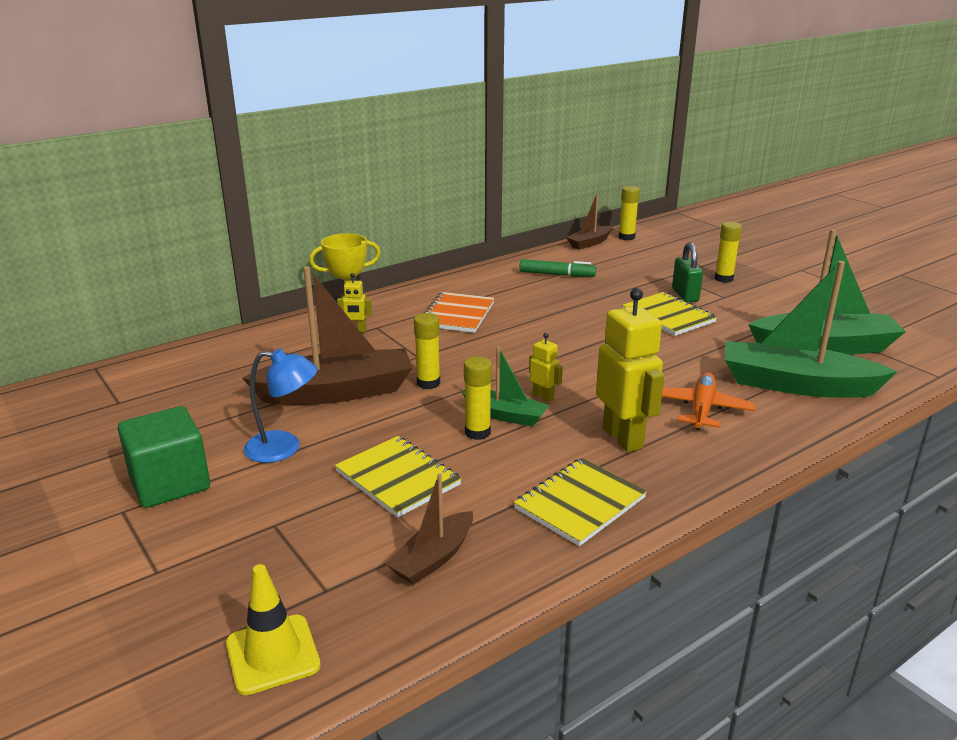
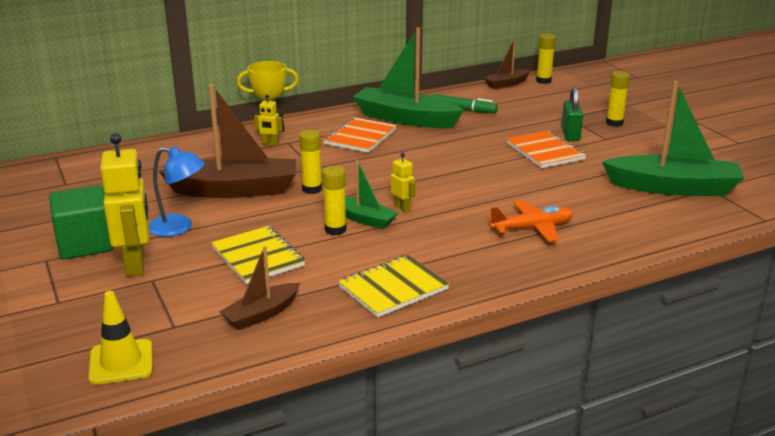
camera: 10 degrees right, 0 degrees up
(623, 438) = (453, 244): yellow robot -> yellow robot (136, 265)
(668, 316) = (545, 151): yellow notebook -> orange notebook
(701, 409) = (532, 228): orange plane -> orange plane turned 45 degrees clockwise
(796, 385) = (628, 216): green boat -> green boat (405, 119)

